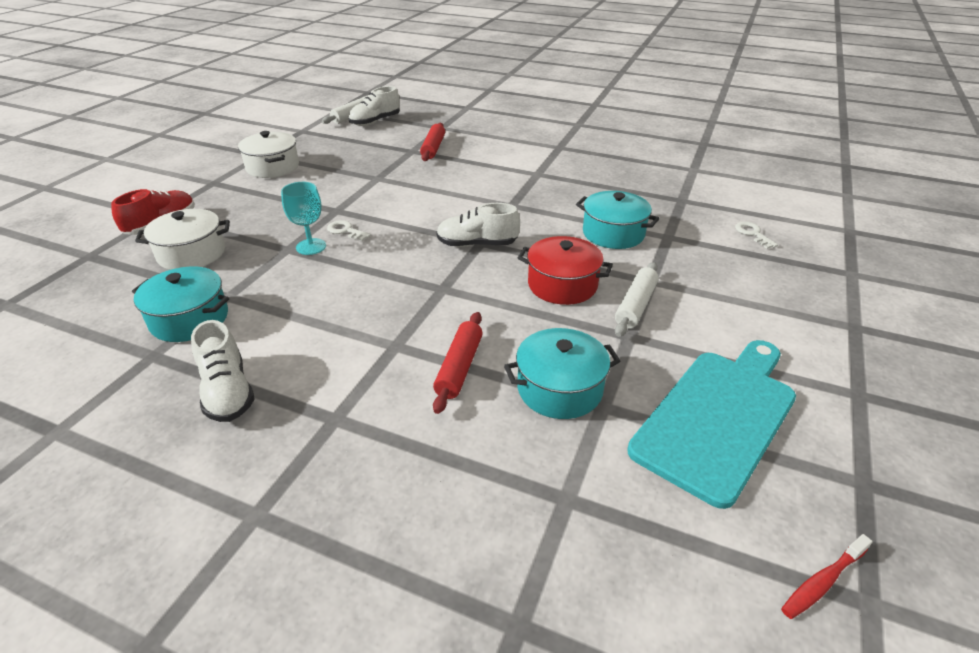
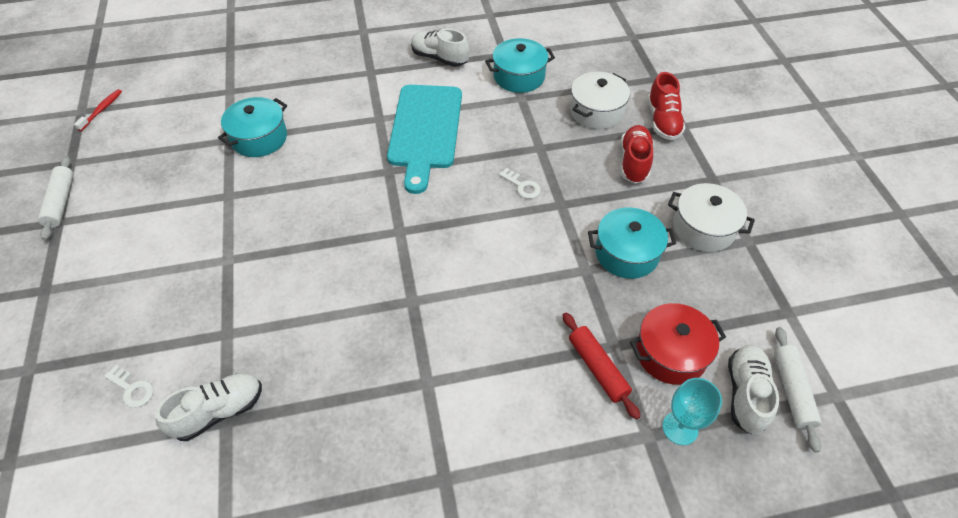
camera: 145 degrees right, 15 degrees up
(240, 211) = (634, 162): none -> red shoe
(311, 247) = (526, 158): turquoise goblet -> turquoise goblet (680, 428)
(346, 231) = (522, 186): white key -> white key turned 45 degrees clockwise
(459, 367) = (328, 123): red rolling pin -> none
(477, 244) = (400, 227): white shoe -> white shoe (219, 411)
(562, 285) = (300, 218): red pot -> red pot (671, 353)
(613, 233) = (284, 309): turquoise pot -> turquoise pot (626, 253)
(635, 306) = (232, 225): white rolling pin -> white rolling pin (61, 202)
(718, 417) = (156, 163): turquoise cutting board -> turquoise cutting board (425, 130)

